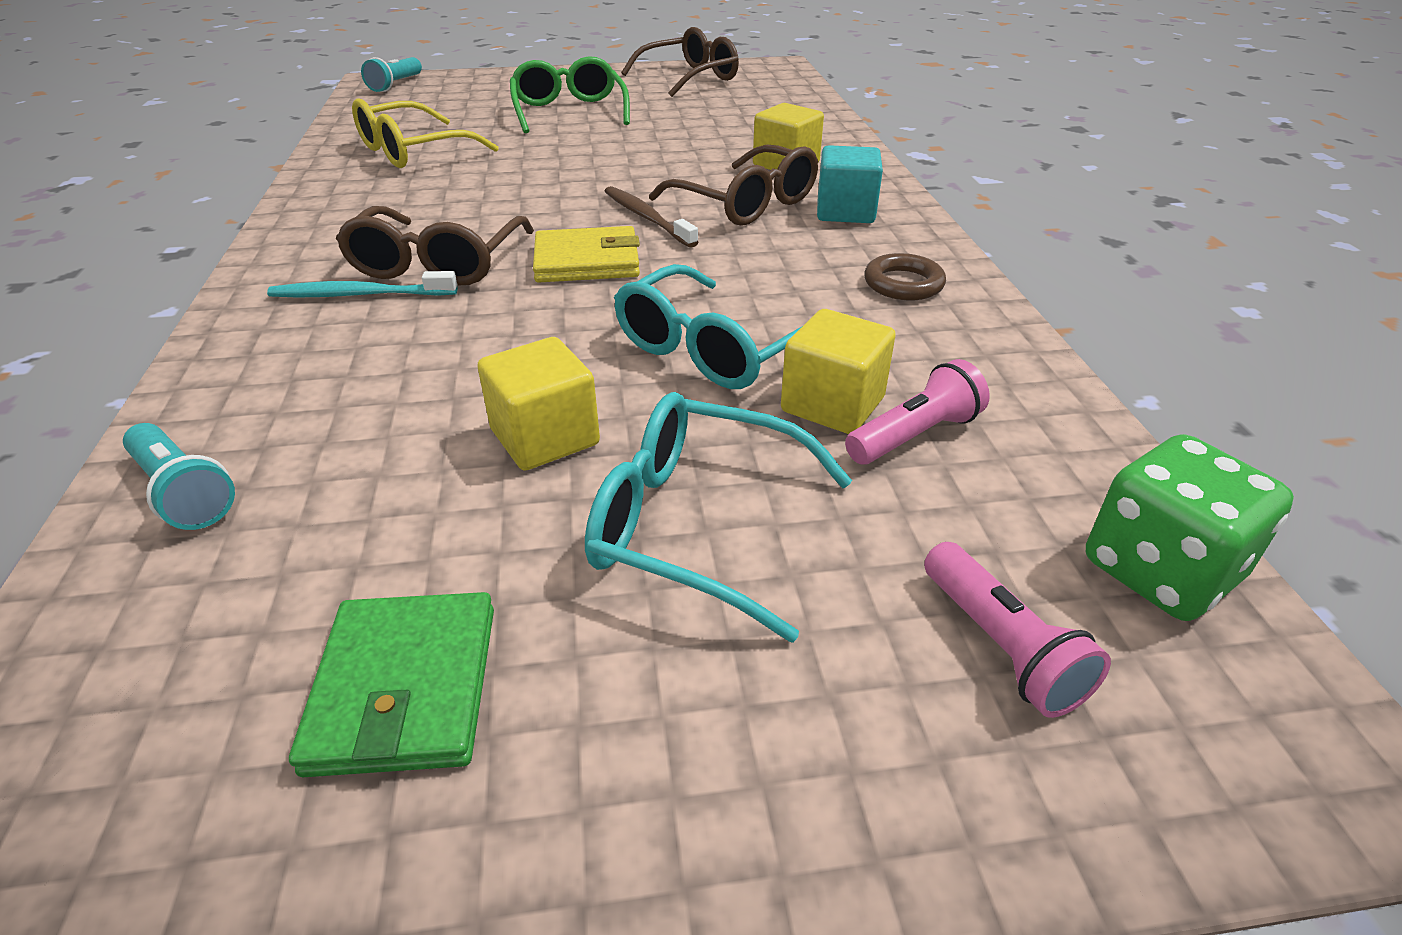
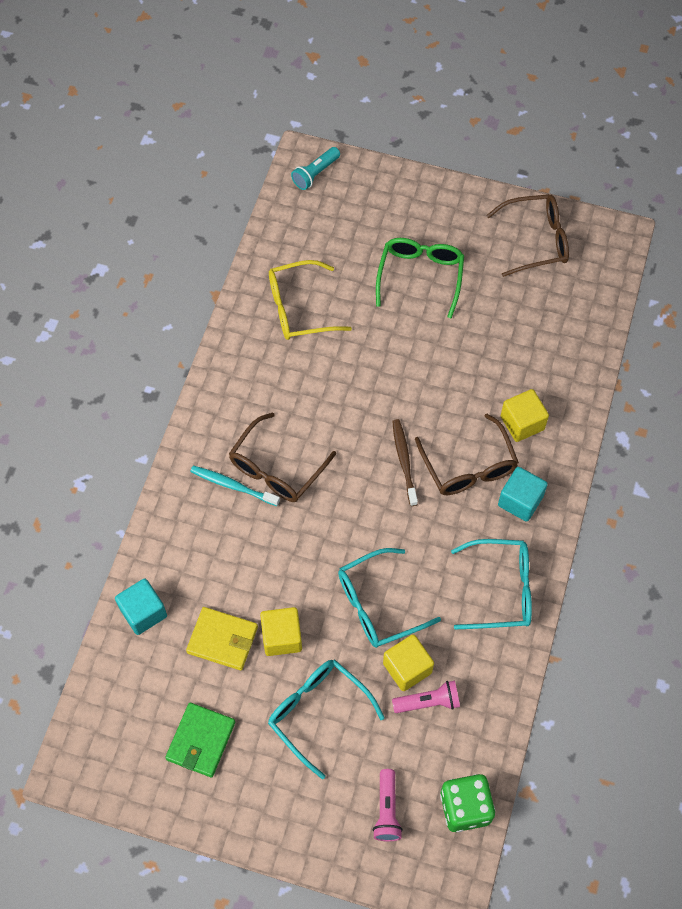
camera: 25 degrees right, 25 degrees up
(184, 493) = (143, 612): turquoise flashlight -> turquoise cube
(587, 261) = (352, 498): yellow wallet -> yellow wallet (222, 640)
(903, 284) = (501, 589): brown ring -> turquoise glasses

